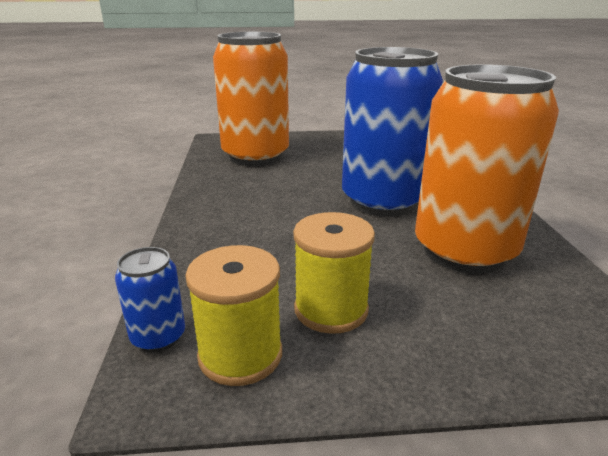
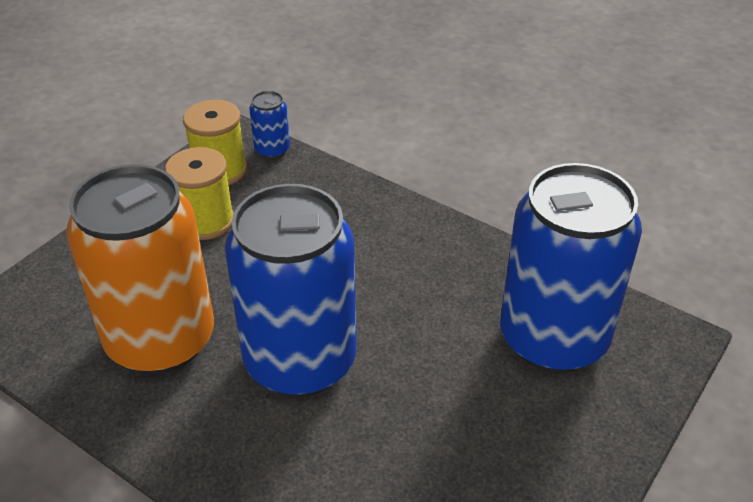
camera: 130 degrees right, 15 degrees up
(255, 156) = (553, 339): orange can -> blue can

